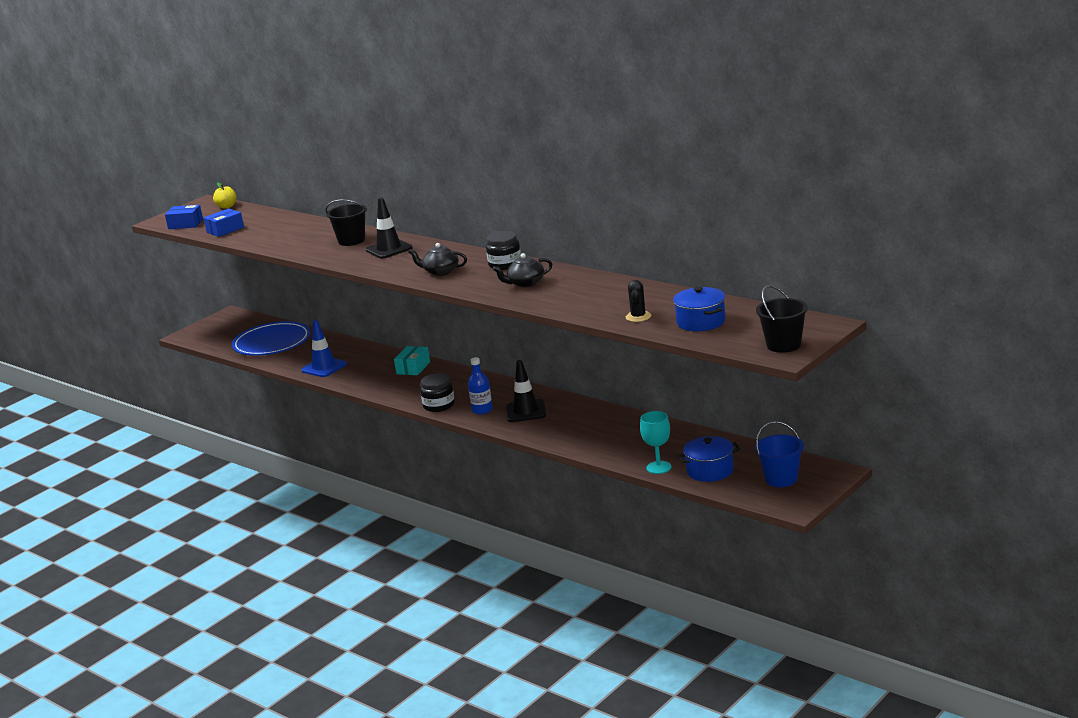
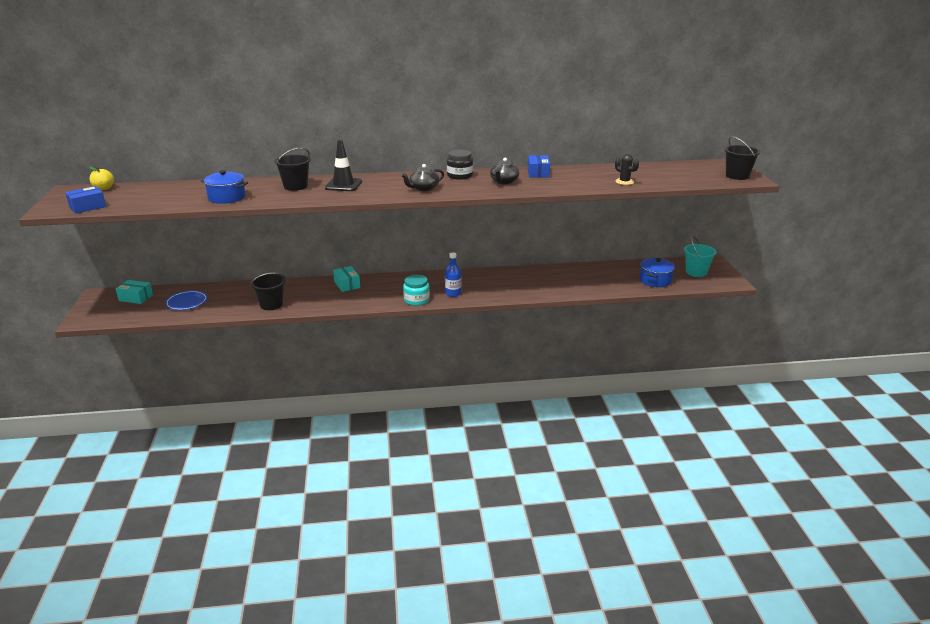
camera: 50 degrees left, 5 degrees up
(225, 230) = (146, 202): blue box -> blue box (538, 173)
(247, 326) = (136, 298): none -> turquoise box
(272, 343) = (187, 302): blue plate -> blue plate, size x0.57
(324, 367) = (271, 304): blue traffic cone -> black bucket
(439, 405) = (416, 300): black jar -> turquoise jar
(526, 411) = (483, 285): black traffic cone -> none
(658, 467) = (626, 288): turquoise goblet -> none
(701, 322) = (665, 176): blue pot -> blue pot (227, 197)
(781, 479) = (696, 272): blue bucket -> turquoise bucket

